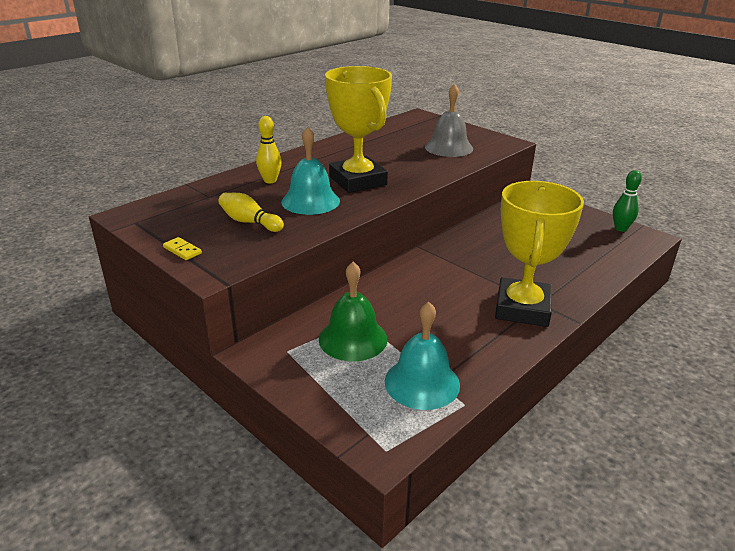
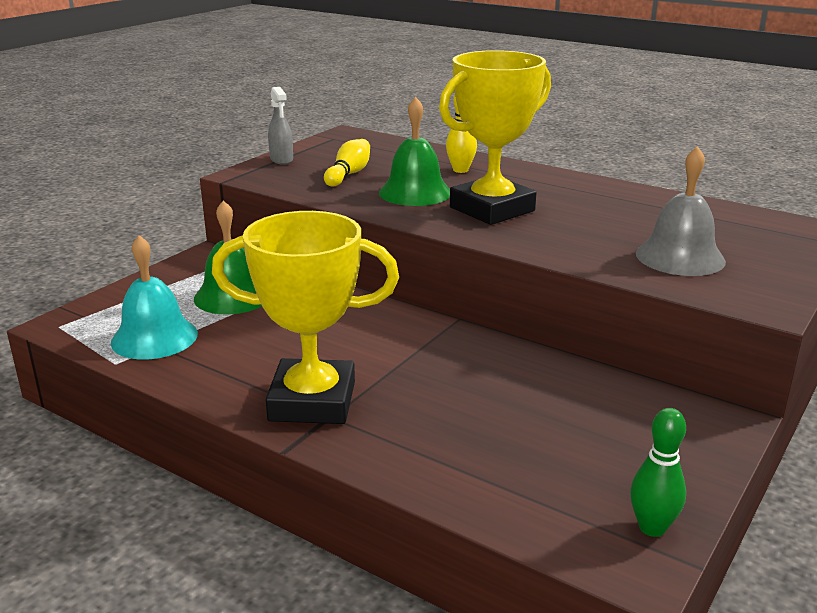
camera: 80 degrees right, 5 degrees down
(182, 250) = (281, 160): yellow domino -> grey spray bottle
(310, 201) = (415, 192): turquoise bell -> green bell

